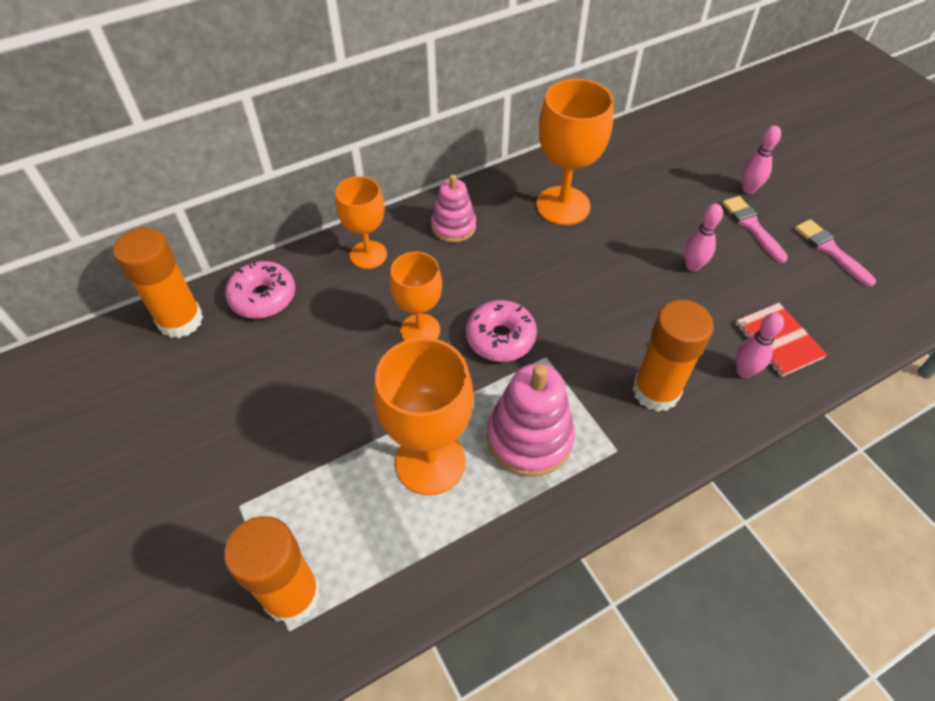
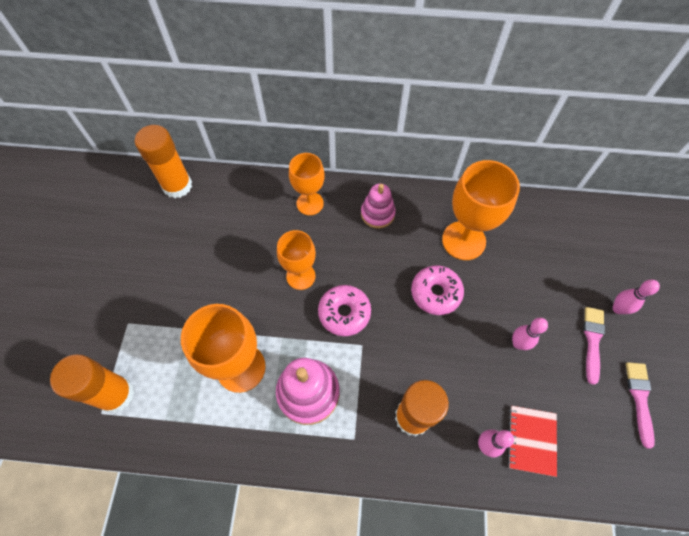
camera: 35 degrees right, 10 degrees up
(263, 297) = (230, 197): pink donut -> pink donut (435, 293)

